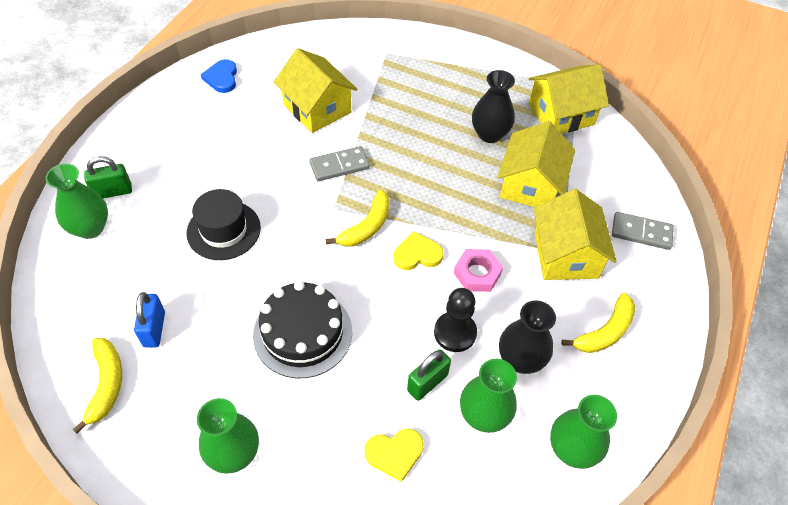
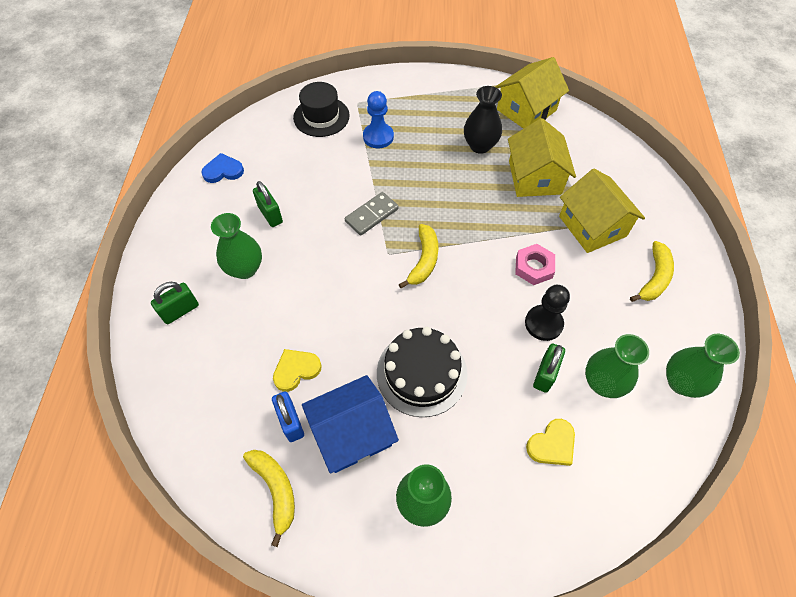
camera: 20 degrees left, 5 degrees up
(90, 228) = (178, 352): green vase -> green vase (245, 269)
(204, 362) = (352, 433): none -> blue house
(222, 78) = (223, 171): blue heart -> blue heart turned 105 degrees clockwise
(223, 230) = (303, 309): black hat -> black hat (321, 117)
(242, 133) = (270, 215): none -> green padlock
(317, 108) = (324, 170): yellow house -> none
(389, 93) = (378, 137): none -> blue pawn
(417, 254) = (478, 269): yellow heart -> yellow heart (296, 370)
(520, 359) = (605, 325): black vase -> none
(641, 233) = (637, 187): grey domino -> none

